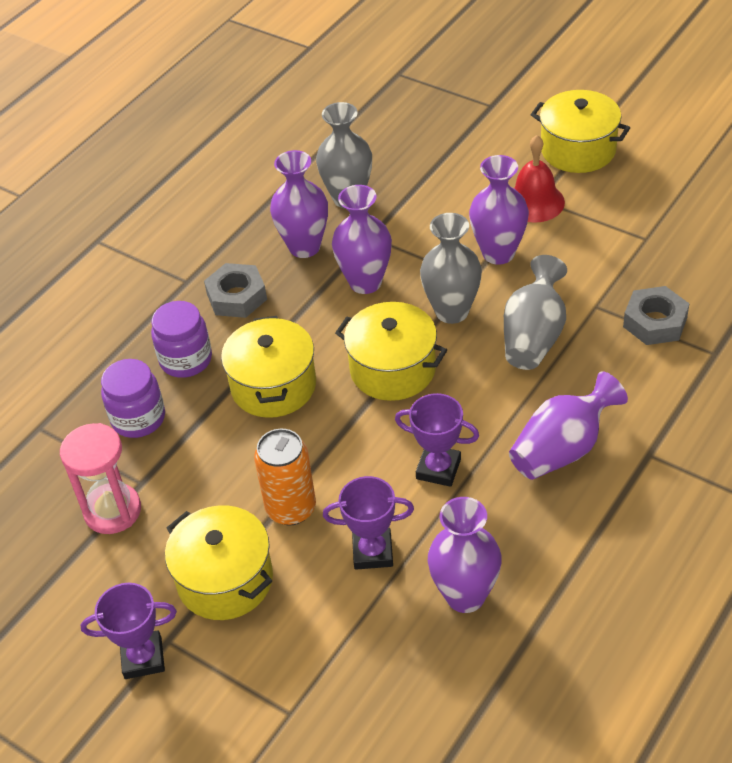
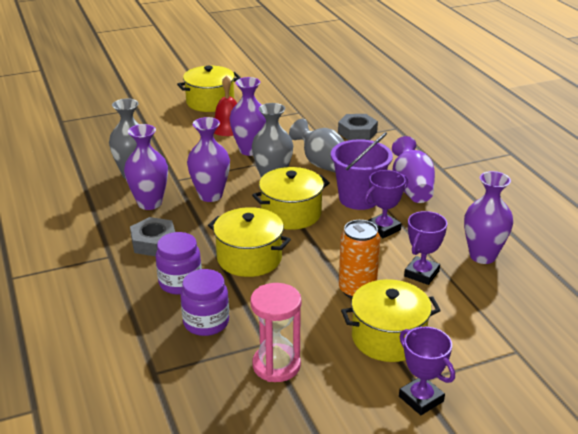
camera: 60 degrees left, 15 degrees down
(143, 658) = (421, 399): purple trophy -> purple trophy turned 60 degrees counterclockwise
(485, 411) = (359, 198): none -> purple bucket

